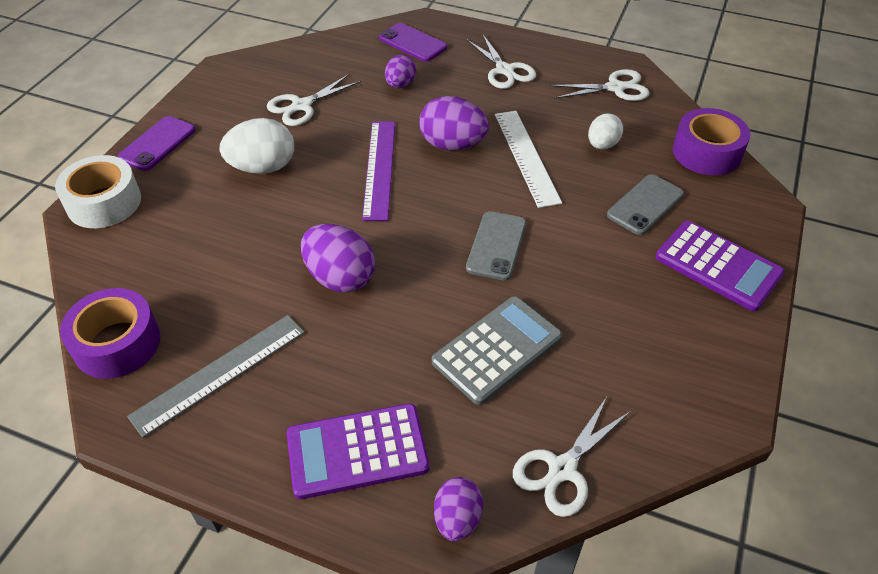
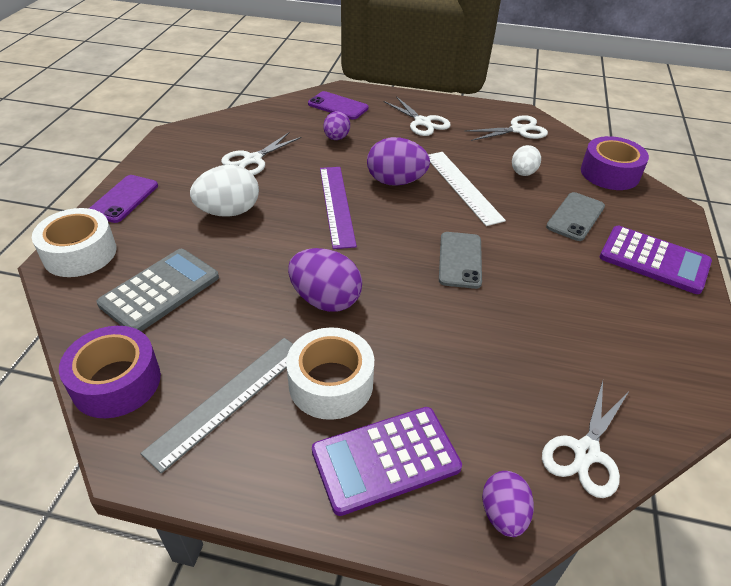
camera: 10 degrees left, 5 degrees down
(323, 368) = (331, 383): none -> white tape
(497, 350) = (490, 349): grey calculator -> grey calculator (160, 291)

